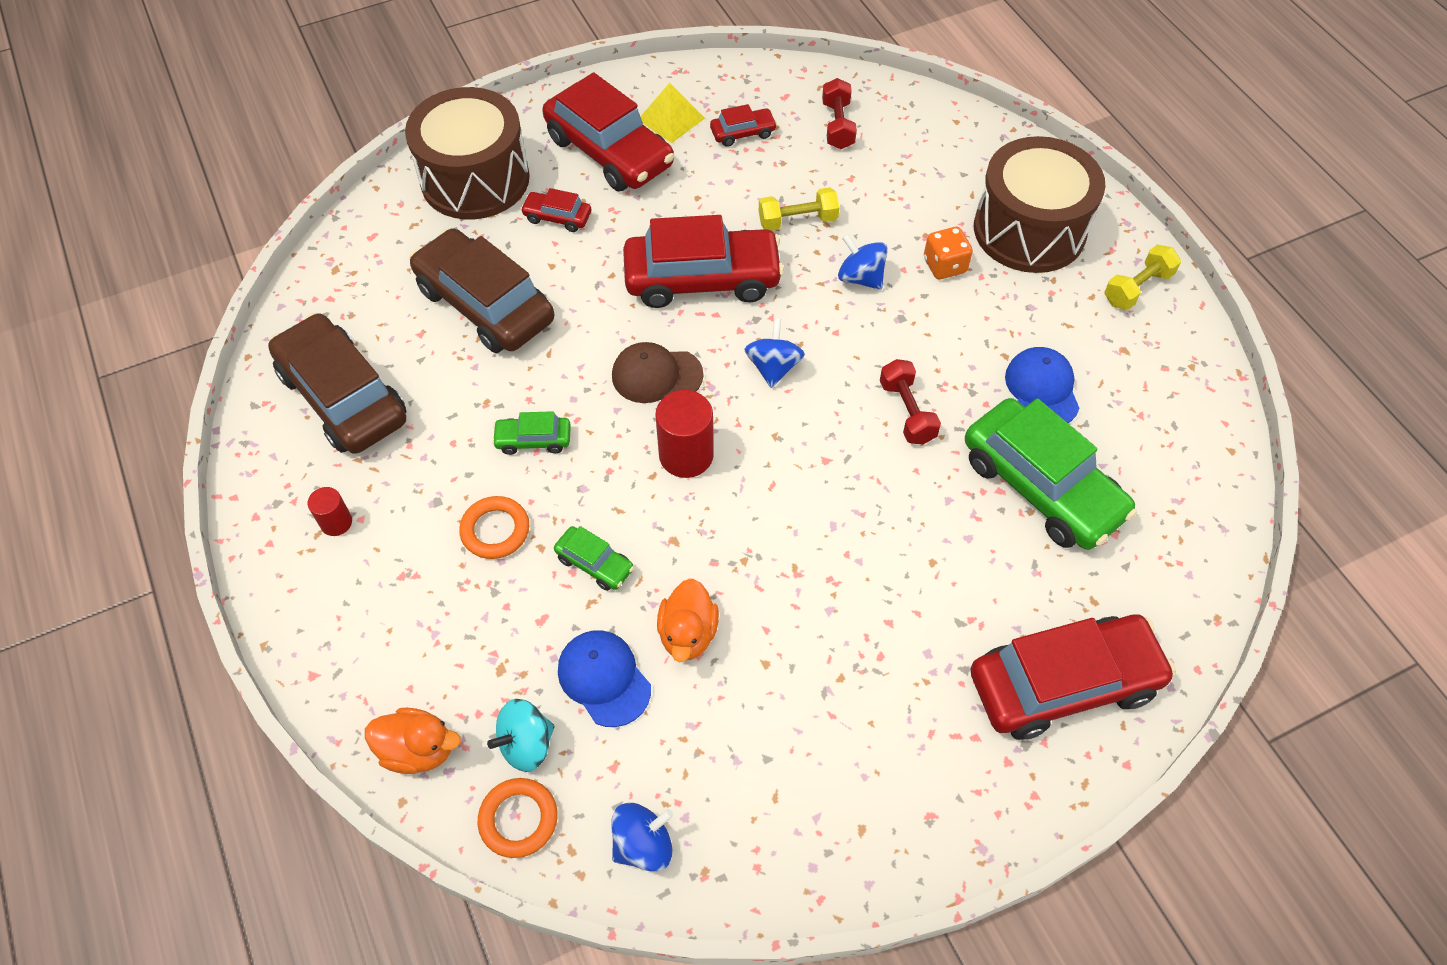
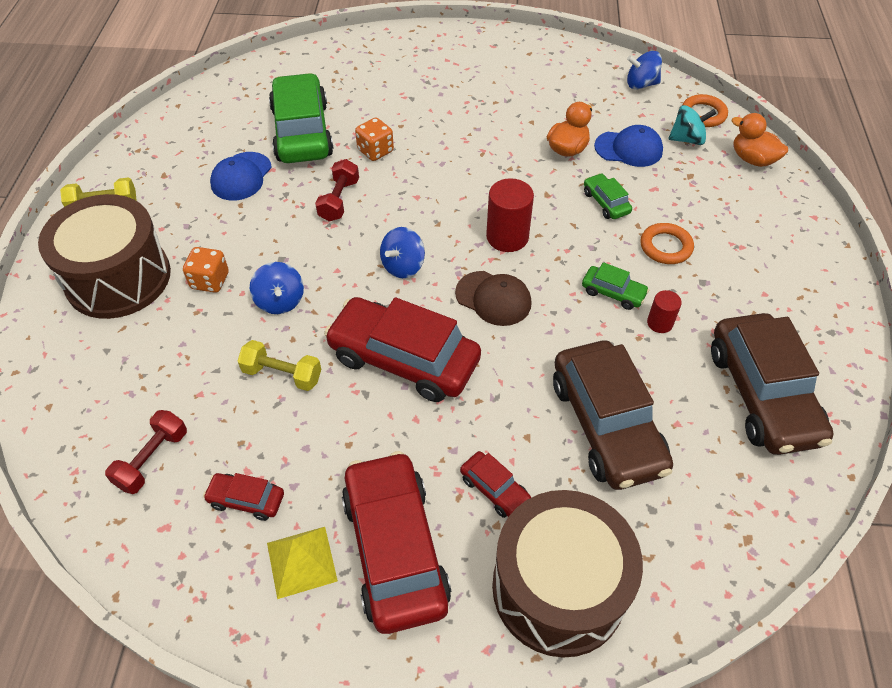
camera: 150 degrees left, 5 degrees down
(336, 522) = (784, 298): red cylinder -> red cylinder (659, 323)
(604, 678) = (628, 149): blue cap -> blue cap turned 75 degrees counterclockwise
(928, 502) = (375, 151): none -> orange dice
(1063, 683) = (384, 60): red car -> none

